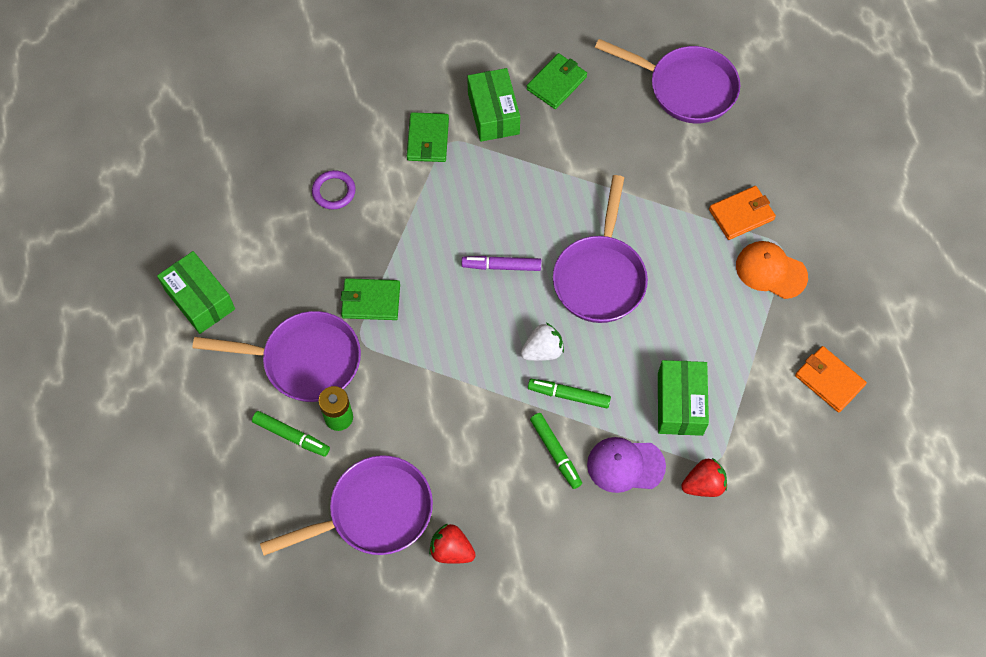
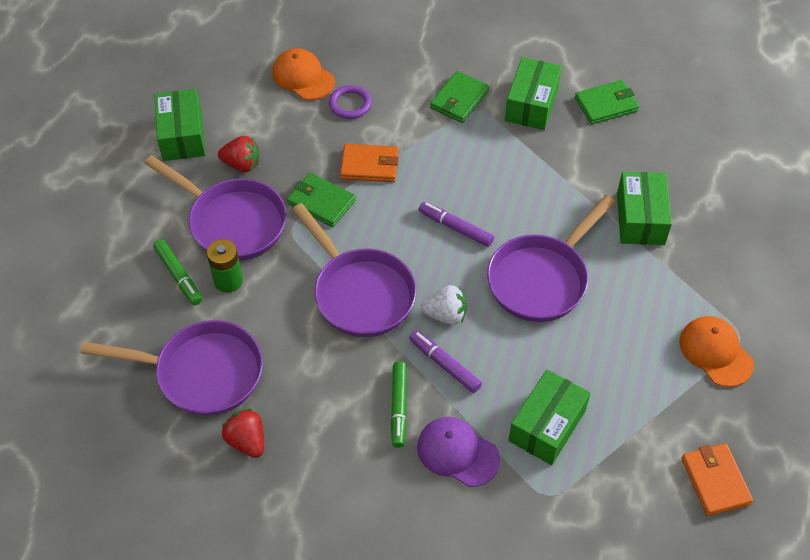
camera: 30 degrees right, 10 degrees down
(272, 184) = (303, 77): none -> orange cap
(569, 395) = (444, 364): green marker -> purple marker
(647, 180) = (640, 218): none -> green box
(685, 88) = (728, 159): purple pan -> purple pan (360, 293)
(703, 484) = (523, 510): red strawberry -> red strawberry (242, 164)
(741, 214) = (716, 289): orange wallet -> orange wallet (369, 165)

